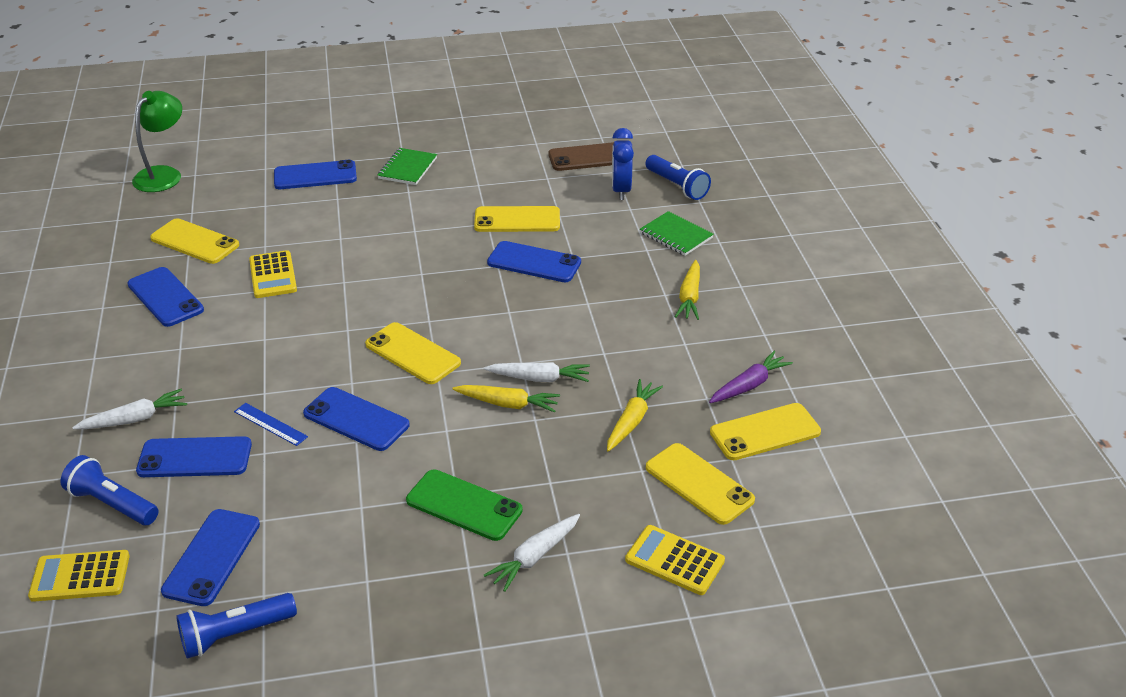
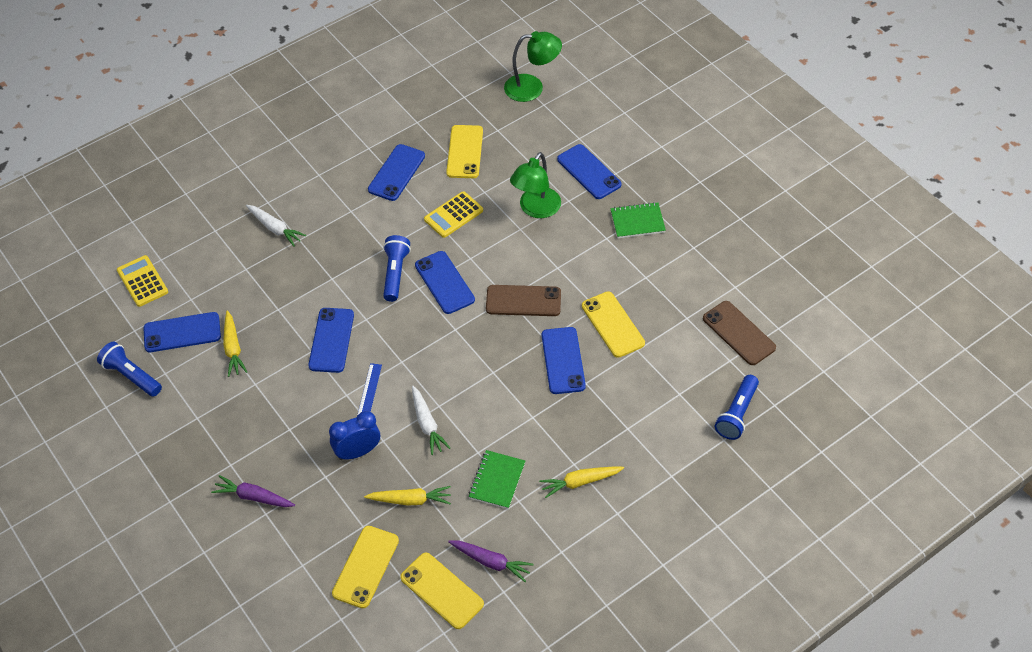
camera: 65 degrees right, 15 degrees up
(112, 504) = (201, 261): blue flashlight -> blue flashlight (395, 273)
(195, 458) = (256, 277): blue phone -> blue phone (444, 282)
(270, 424) = (304, 298): blue ruler -> blue ruler (369, 391)
(326, 221) = (536, 209): none -> green lamp
(412, 354) = (413, 338): yellow phone -> none
(436, 264) = (523, 301): none -> brown phone
(464, 505) = (281, 438): green phone -> none
(508, 404) = (390, 417): yellow carrot -> yellow carrot (233, 348)
(534, 557) = (254, 497): white carrot -> purple carrot
(621, 190) = (703, 376): blue clock -> blue clock (358, 452)
(674, 560) = (285, 578): yellow calculator -> none
(676, 235) = (660, 441): green notebook -> green notebook (497, 480)

